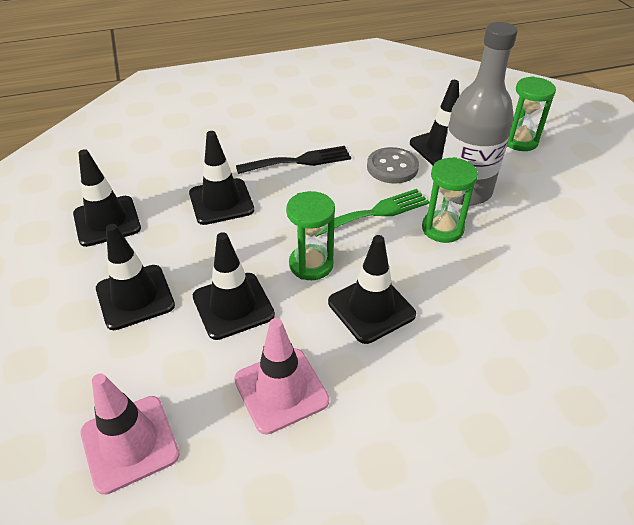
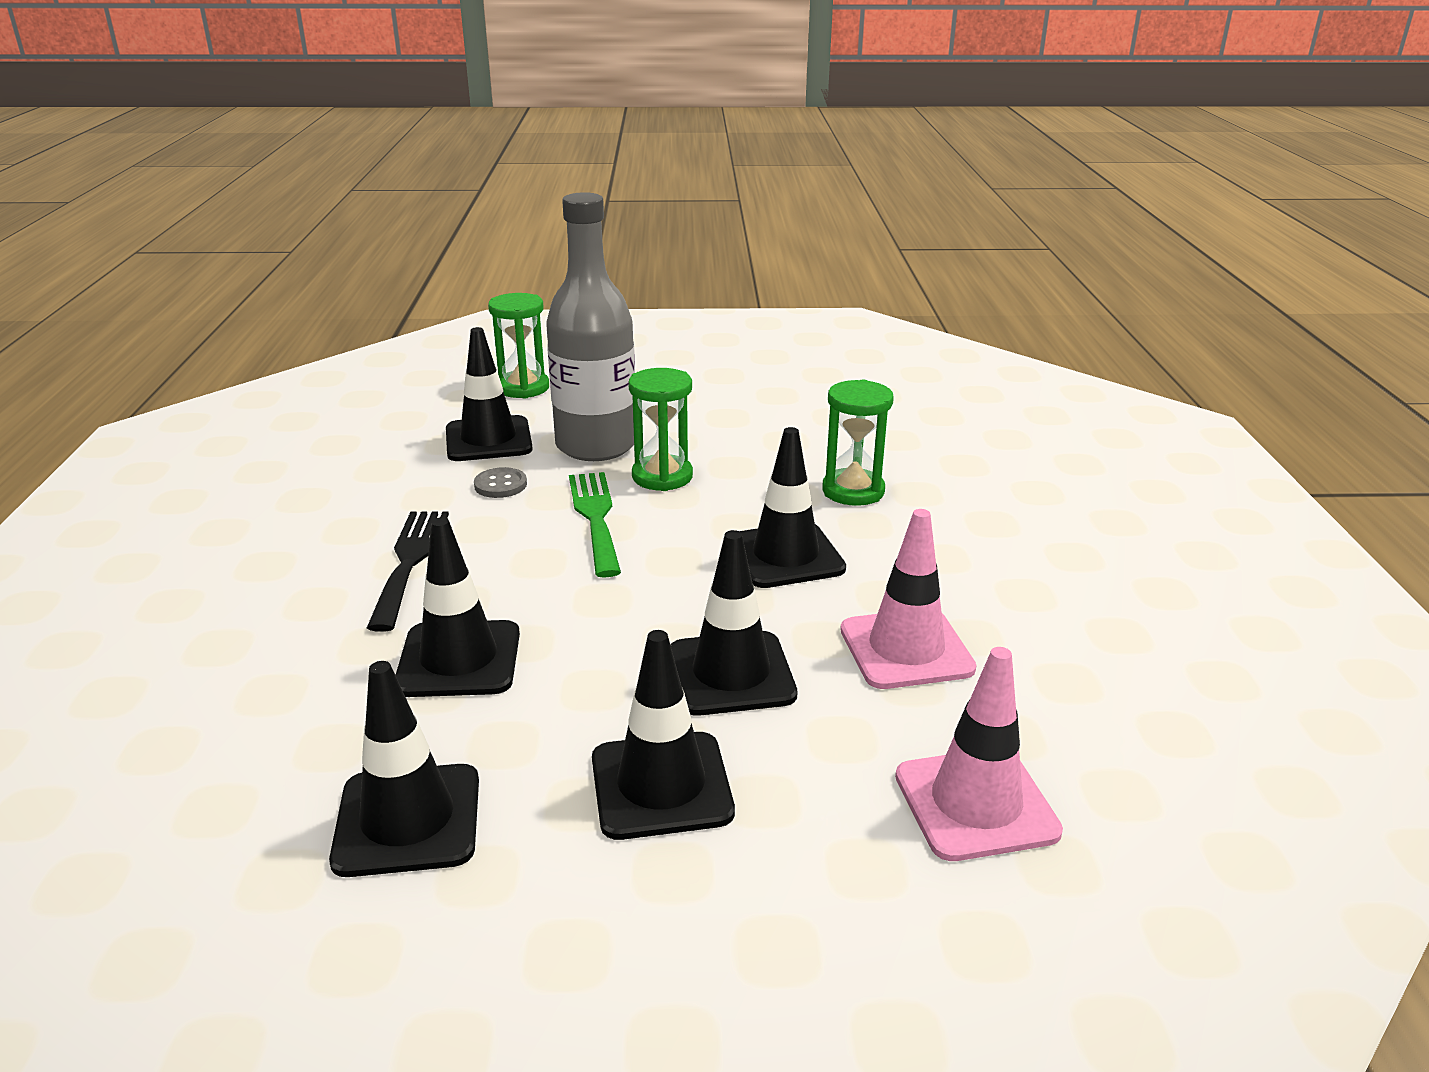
camera: 75 degrees left, 15 degrees down
(311, 264) = (676, 589): green hourglass -> green hourglass (853, 491)
(392, 167) = (500, 485): grey button -> grey button, size x0.61

